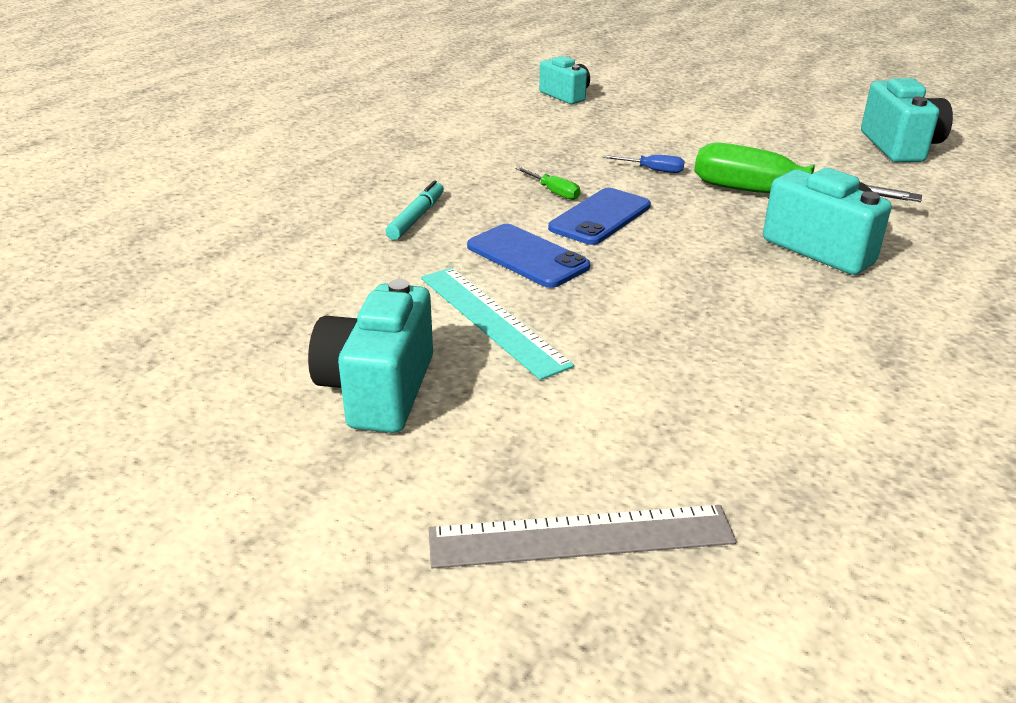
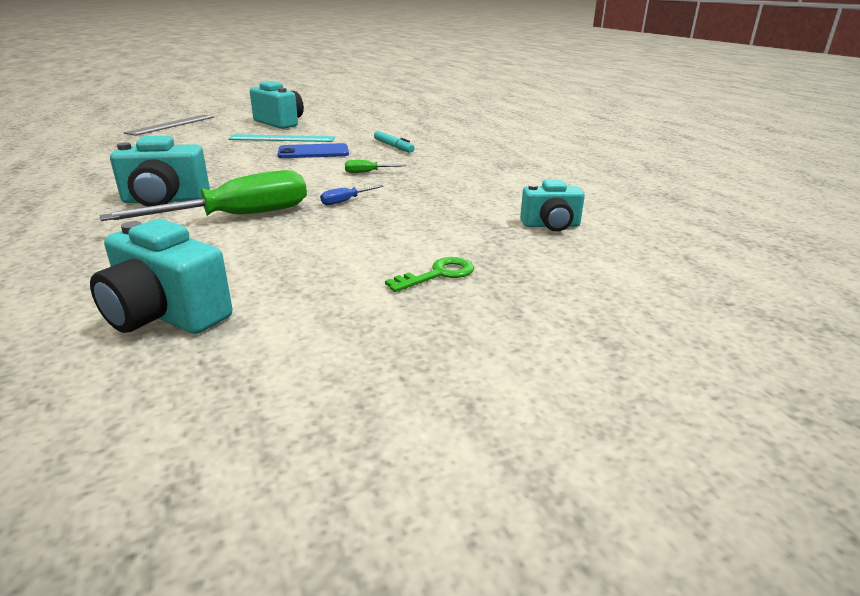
camera: 125 degrees right, 5 degrees down
(600, 217) = (317, 172): blue phone -> none
(708, 105) = (438, 274): none -> green key

